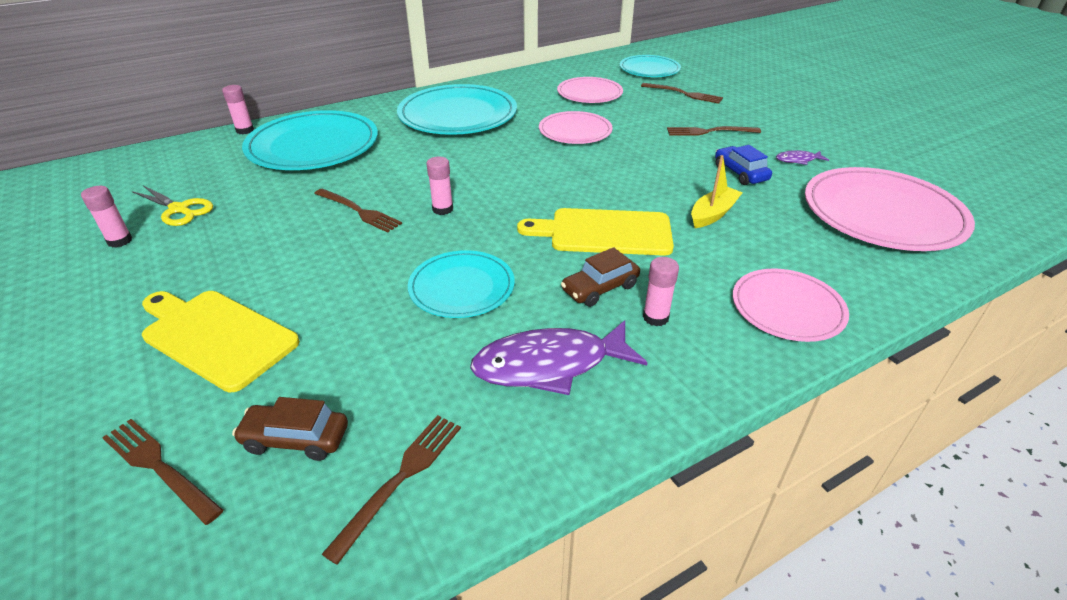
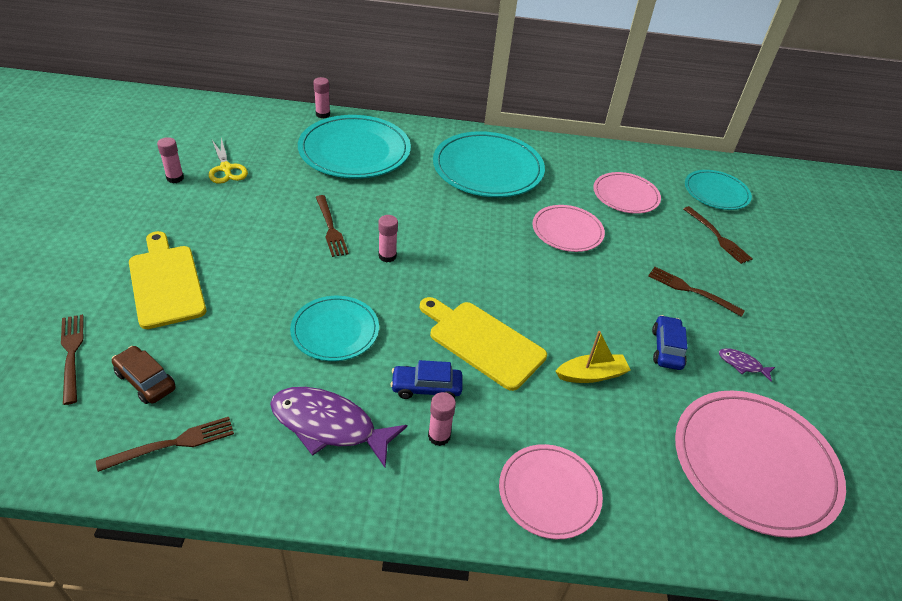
camera: 30 degrees right, 5 degrees up
(600, 288) = (426, 388): brown car -> blue car

